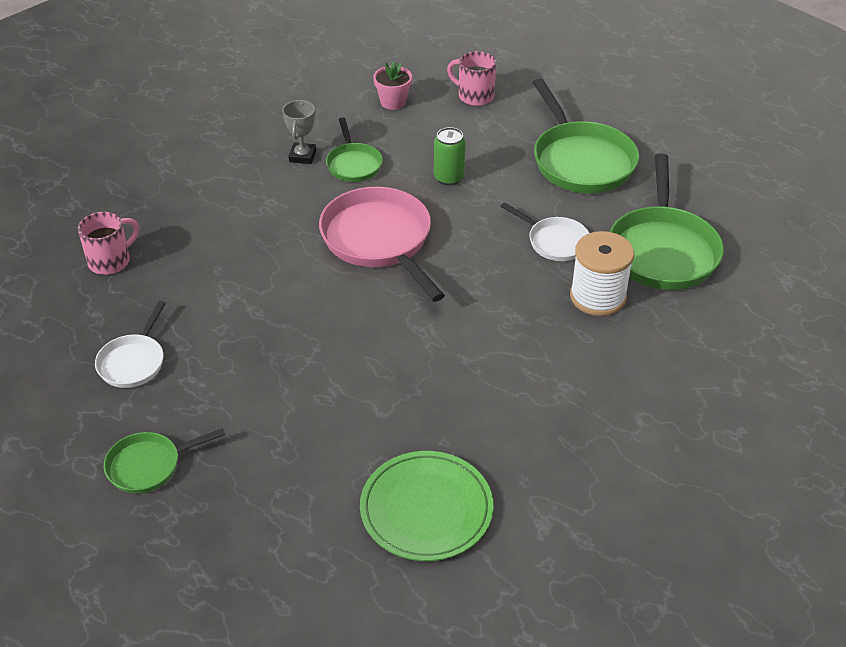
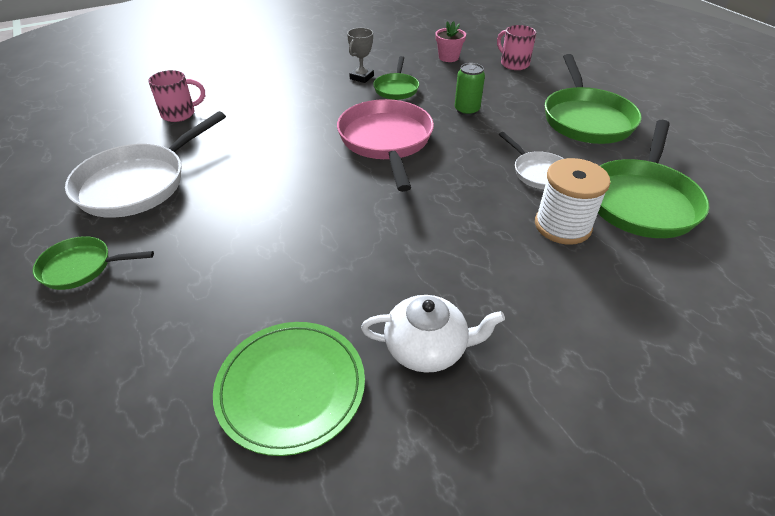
camera: 20 degrees right, 0 degrees up
(133, 362) = (138, 184): white pan -> white pan, size x1.84
(524, 444) = (427, 348): none -> white teapot

